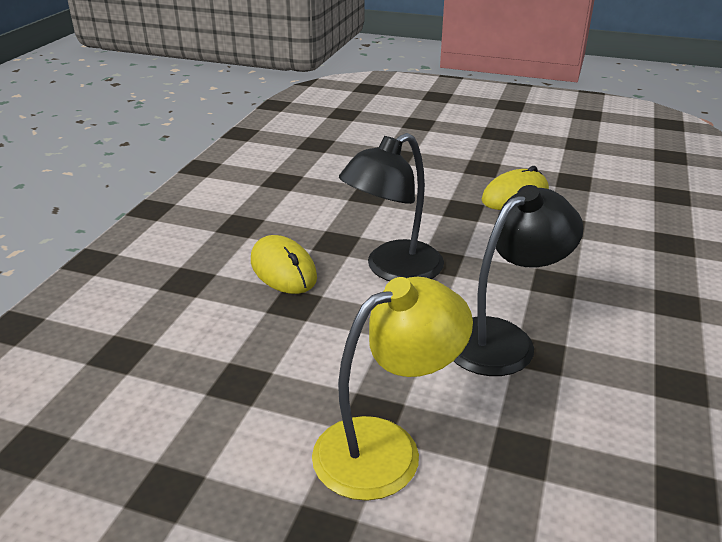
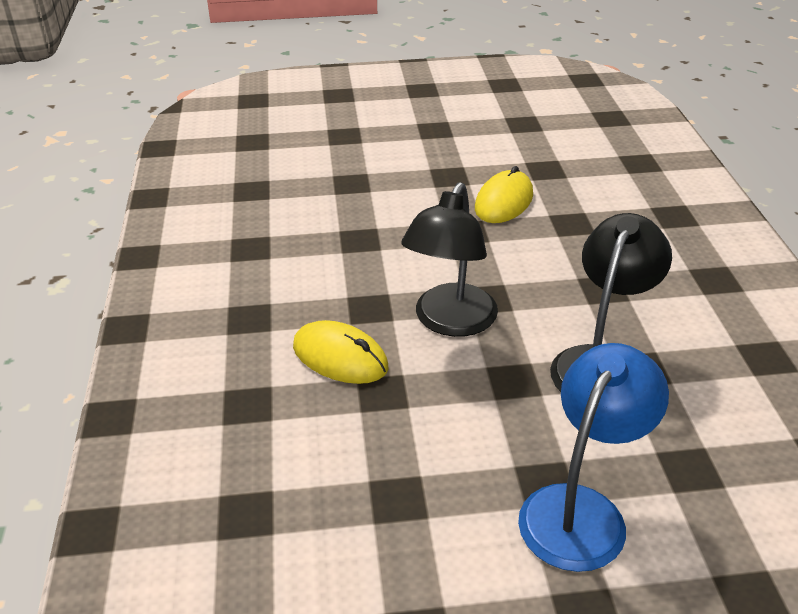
camera: 25 degrees left, 5 degrees up
(386, 447) = (581, 510): yellow lamp -> blue lamp

